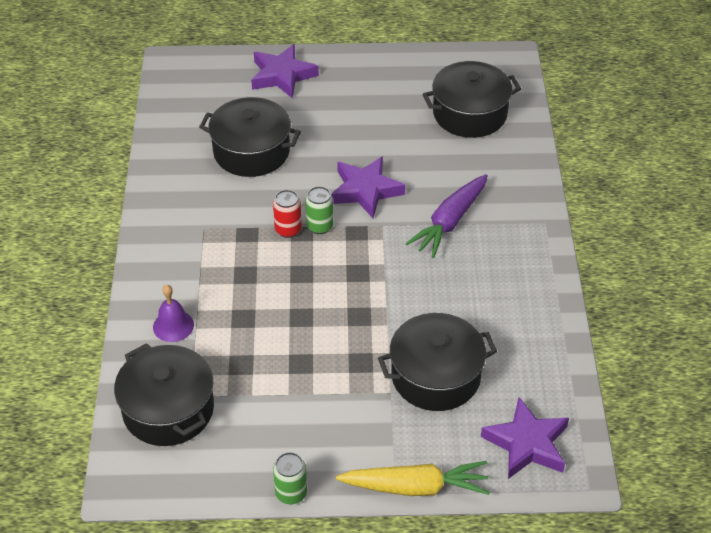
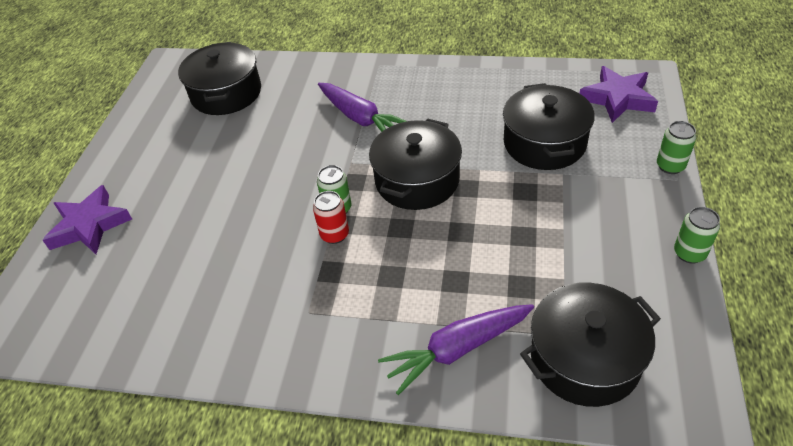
camera: 75 degrees left, 0 degrees up
(173, 326) = (457, 349): purple bell -> purple carrot
(251, 151) = (200, 260): black pot -> black pot (417, 180)
(365, 190) = (299, 170): purple star -> none
(415, 487) = (670, 166): yellow carrot -> green can

